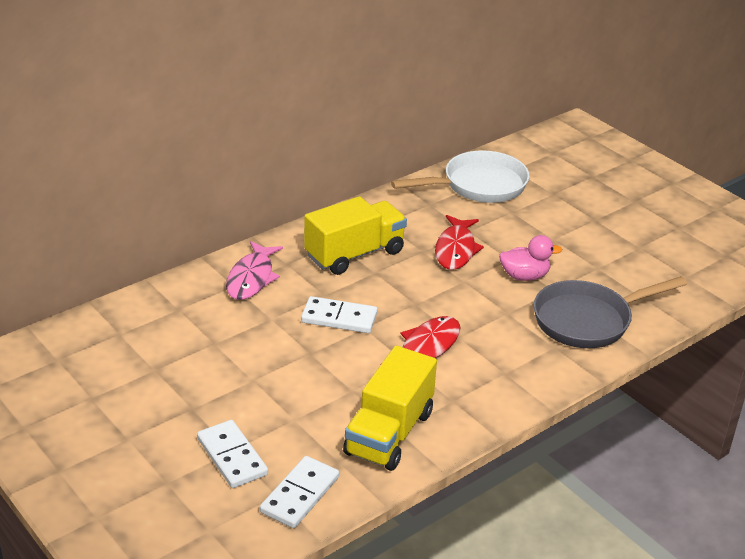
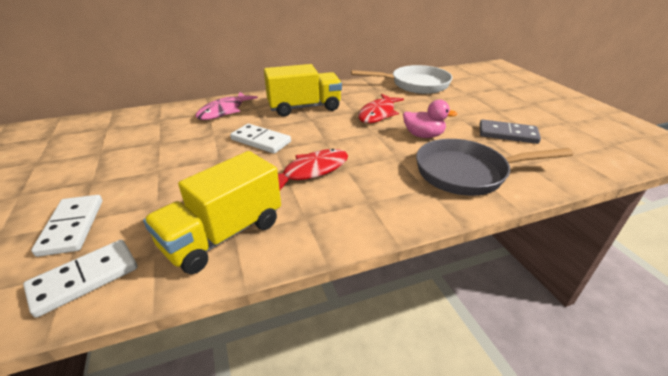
camera: 20 degrees right, 0 degrees up
(617, 258) = (507, 134): none -> grey domino

